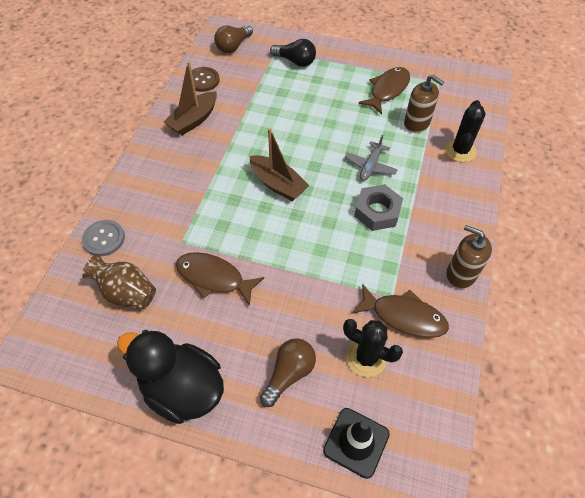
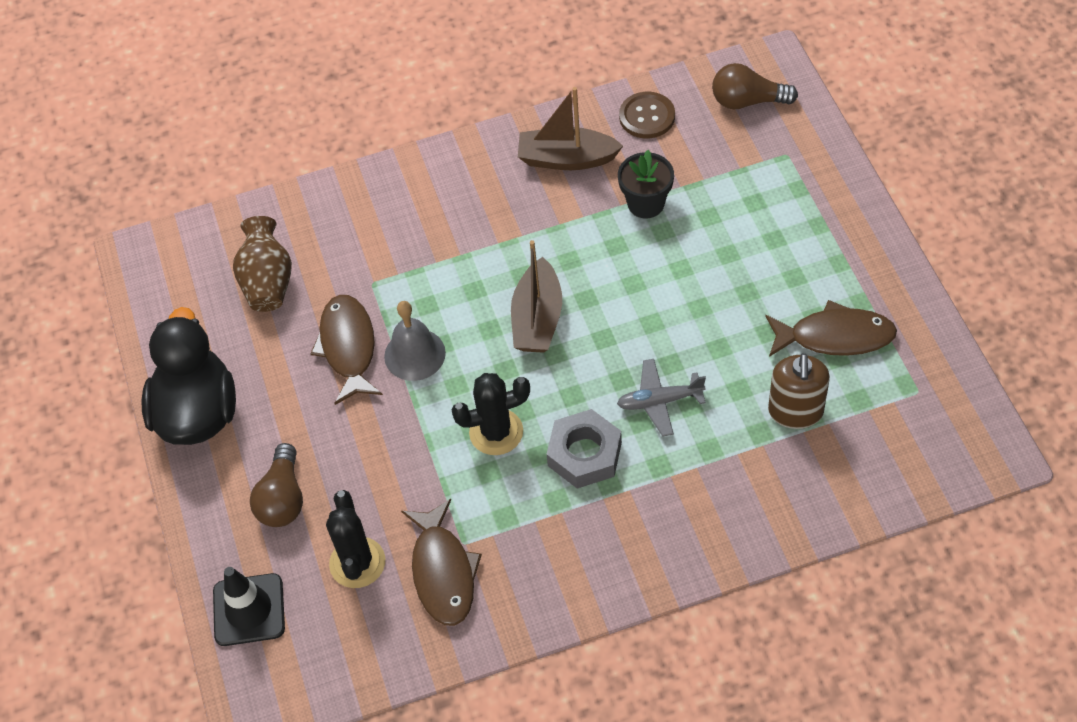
camera: 60 degrees right, 0 degrees up
(104, 239) = (317, 209): grey button -> none
(249, 249) = (414, 354): none -> grey bell
(252, 108) = (646, 203): none -> black flower pot
(289, 374) = (283, 498): brown light bulb -> brown light bulb turned 90 degrees clockwise
(295, 61) = (787, 190): black light bulb -> none
(460, 150) = (788, 494): black cactus -> black cactus (496, 432)
(460, 274) = (557, 603): brown soap dispenser -> none

